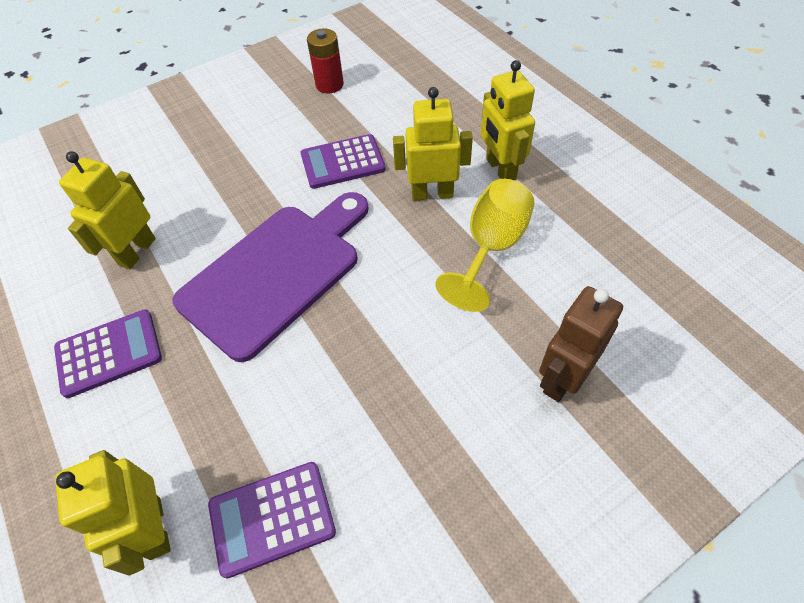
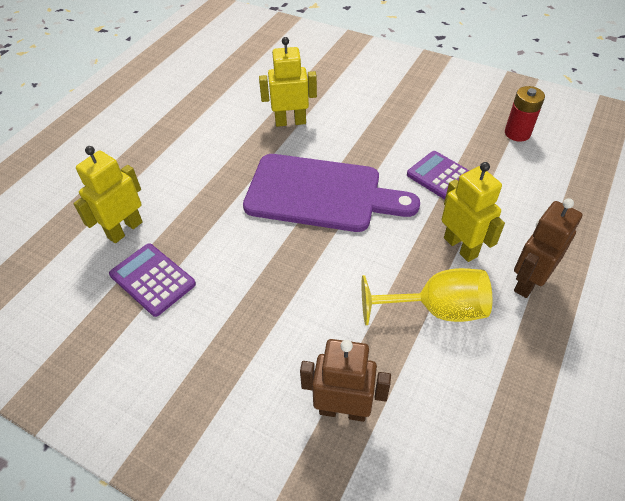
camera: 60 degrees right, 5 degrees down
(109, 353) = (216, 151): purple calculator -> none
(500, 169) = (528, 282): yellow robot -> brown robot

